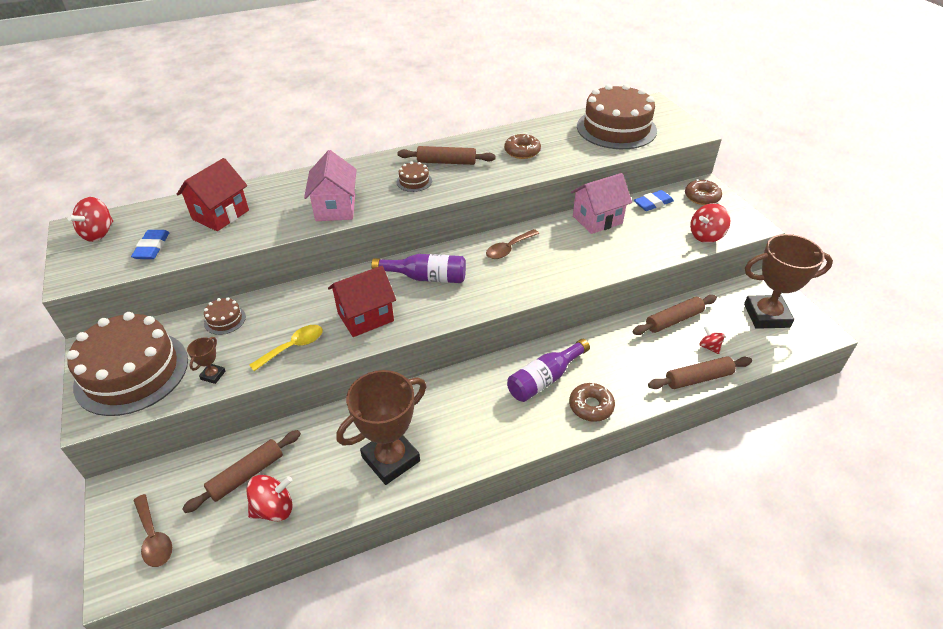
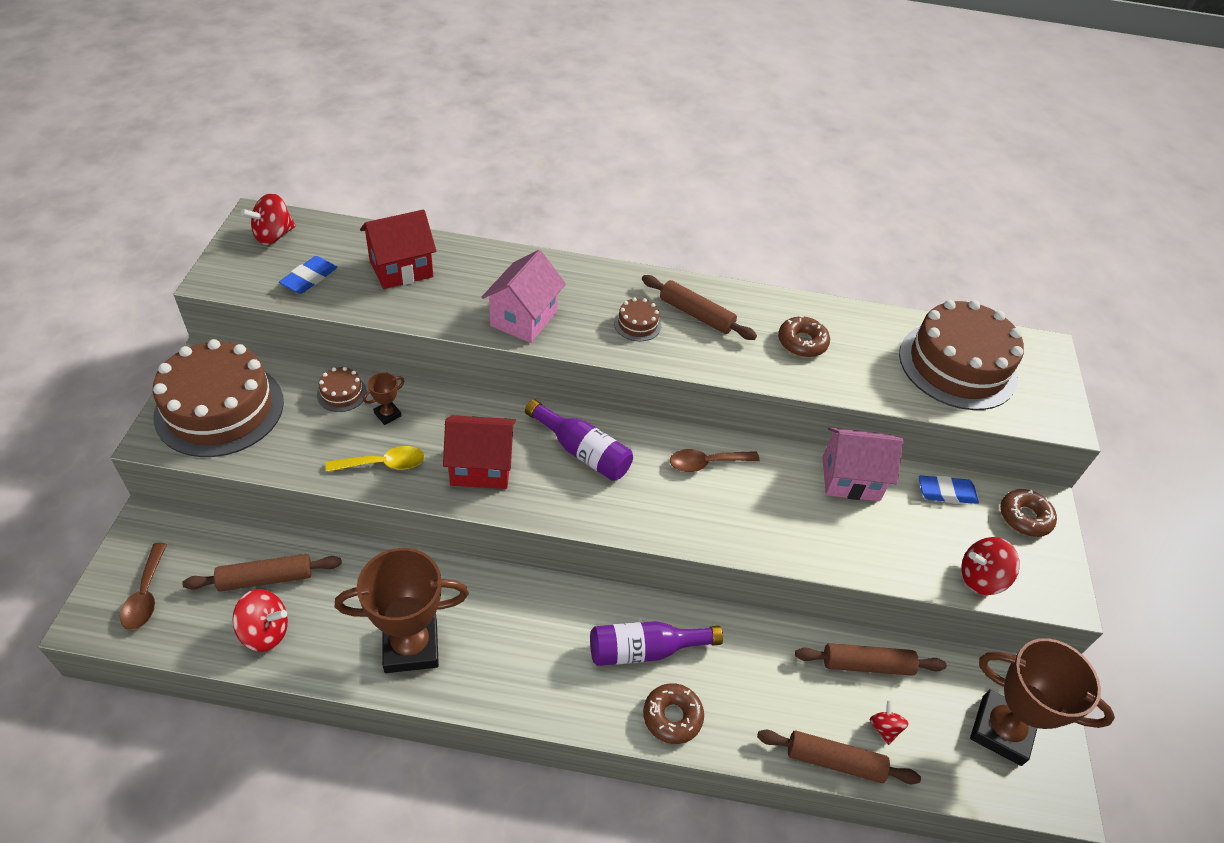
camera: 25 degrees right, 5 degrees up
(213, 375) = (287, 454): brown trophy -> brown trophy (387, 414)

